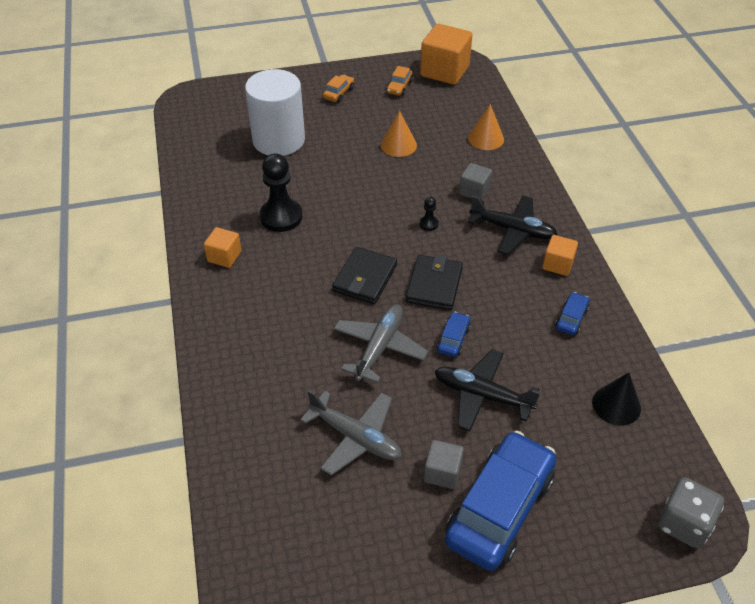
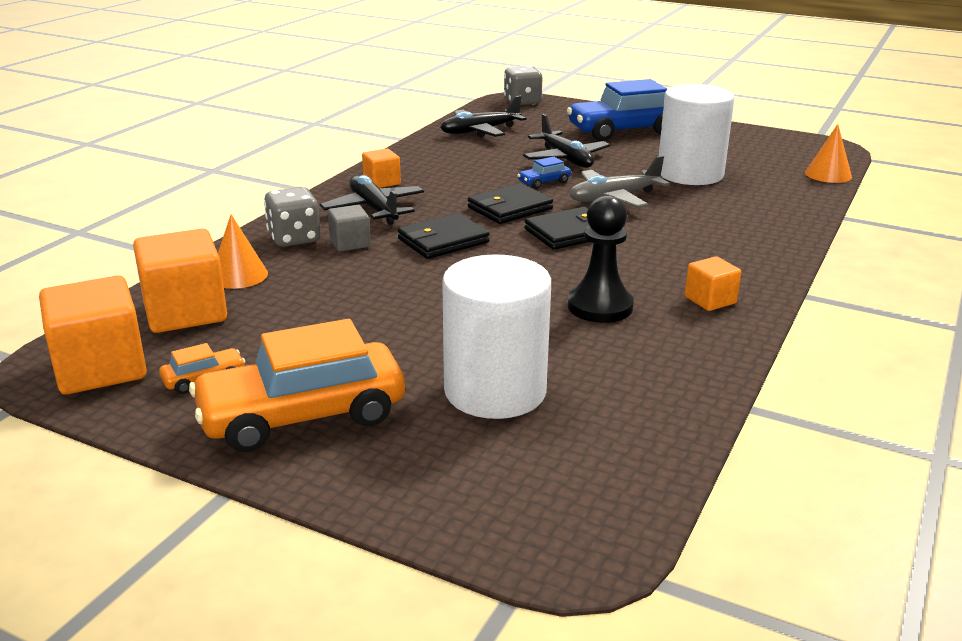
camera: 140 degrees left, 20 degrees down
(338, 93) = (302, 416): orange car -> orange car, size x2.38
(355, 437) = (690, 174): grey plane -> white cylinder
(398, 145) = (346, 312): orange cone -> orange cone (828, 174)
(428, 224) = (443, 241): black pawn -> black wallet
(442, 472) = (643, 148): grey cube -> none
(466, 108) = (185, 312): none -> orange cube
(508, 177) = (294, 239): none -> grey dice
(571, 318) = (432, 161): blue car -> none
(616, 405) = (480, 131): black cone -> black plane

